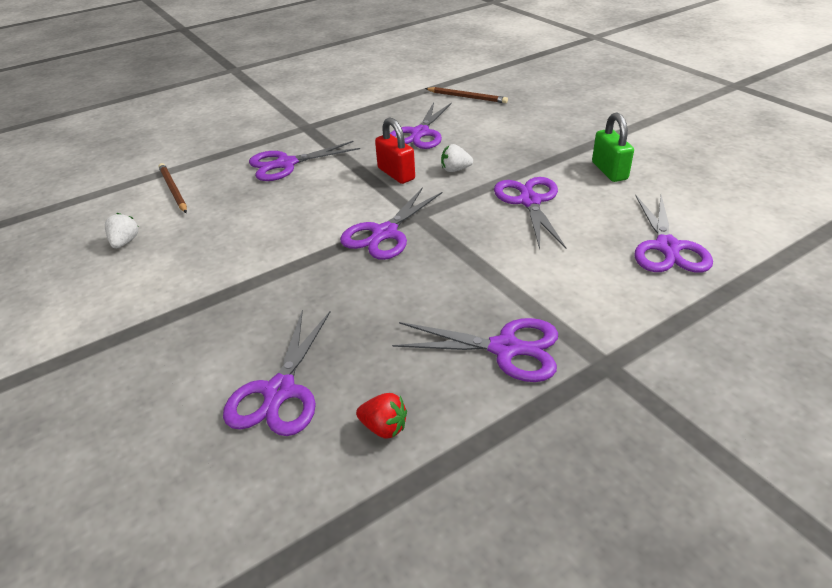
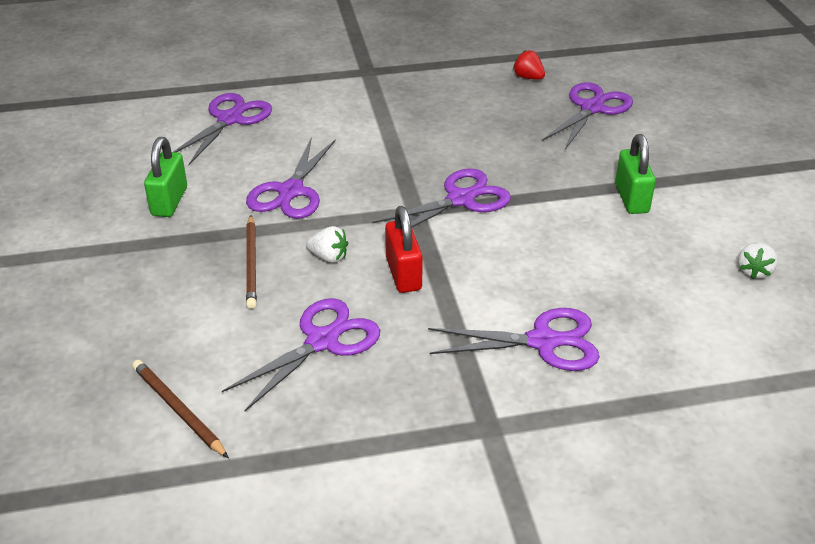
camera: 160 degrees left, 0 degrees up
(173, 190) = (711, 342): brown pencil -> brown pencil (252, 264)
(227, 277) = (631, 198): none -> green padlock
(505, 348) = (423, 93): purple scissors -> none

